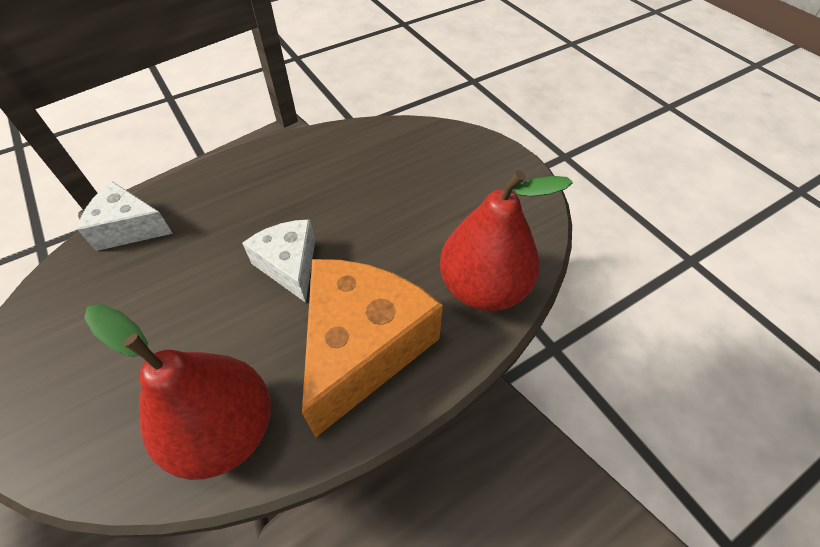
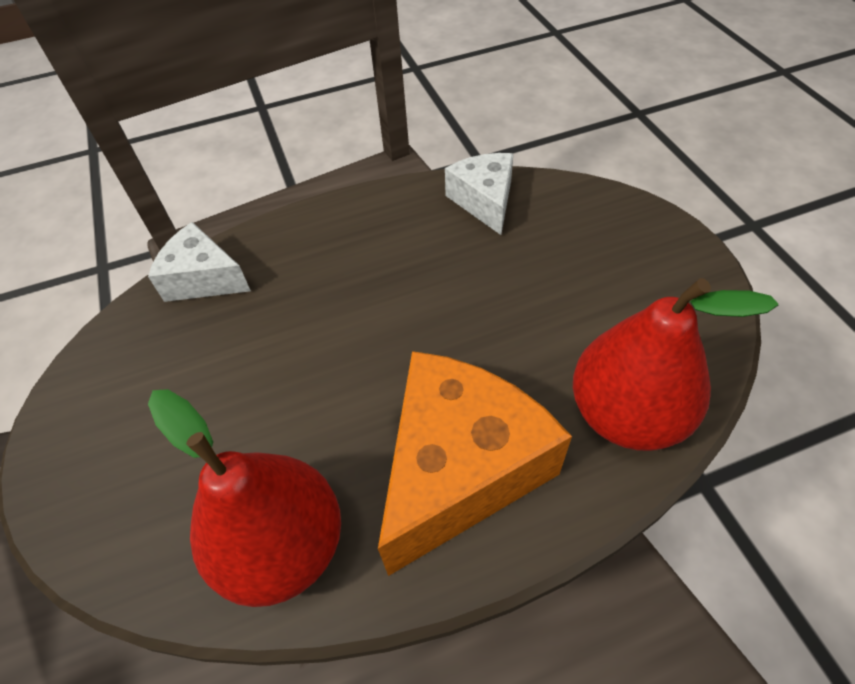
camera: 15 degrees right, 0 degrees up
(289, 265) = (382, 349): white cheese -> white cheese (484, 201)

